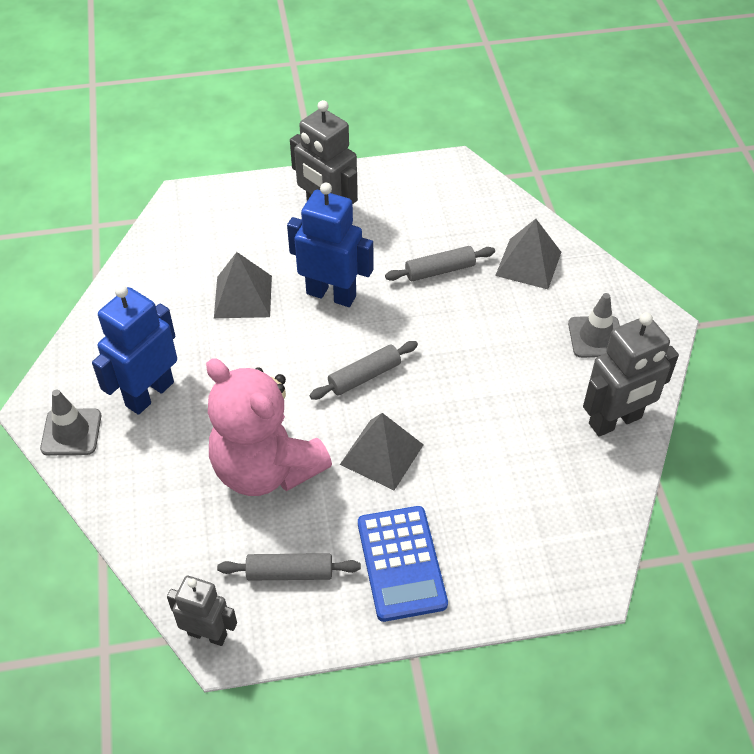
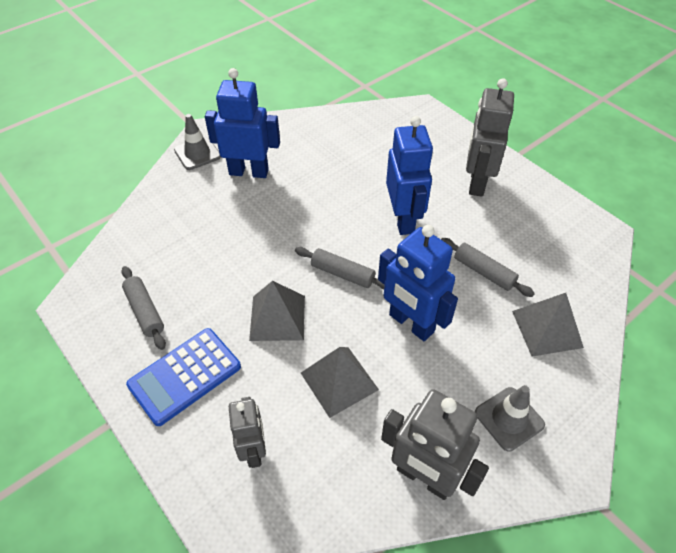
camera: 60 degrees right, 0 degrees up
(207, 634) = (77, 290): grey robot -> grey robot (254, 450)
(243, 296) = (362, 175): grey pyramid -> grey pyramid (339, 381)
(266, 468) = (225, 257): pink teddy bear -> none
(460, 353) = (411, 323): none -> blue robot

